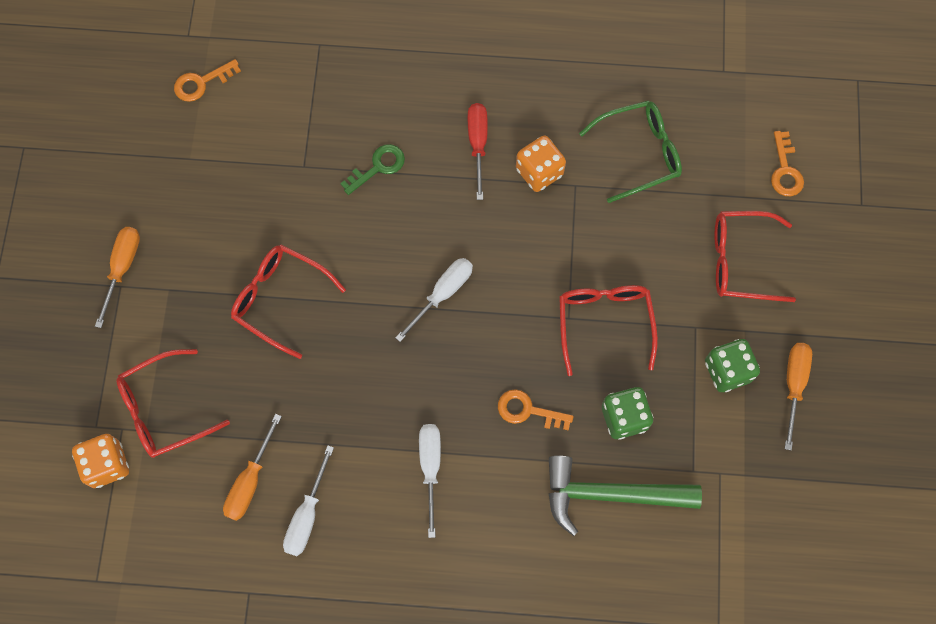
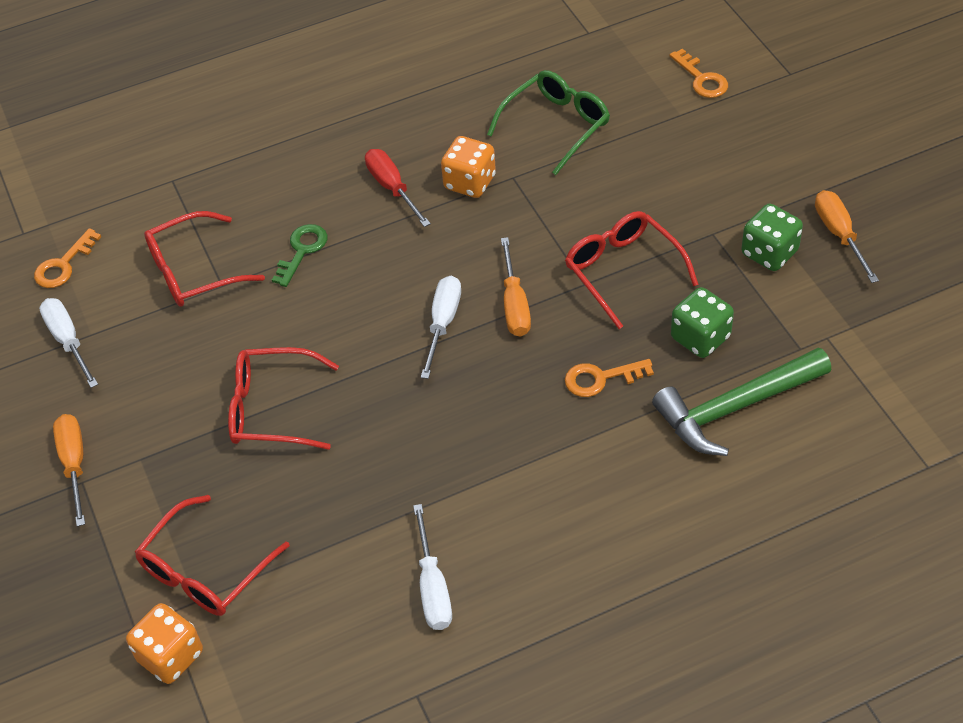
camera: 25 degrees left, 20 degrees down
(250, 481) = (348, 588): orange screwdriver -> orange screwdriver (515, 304)
(430, 468) = (536, 477): white screwdriver -> white screwdriver (68, 341)
(741, 261) = (715, 163): red glasses -> red glasses (193, 271)

